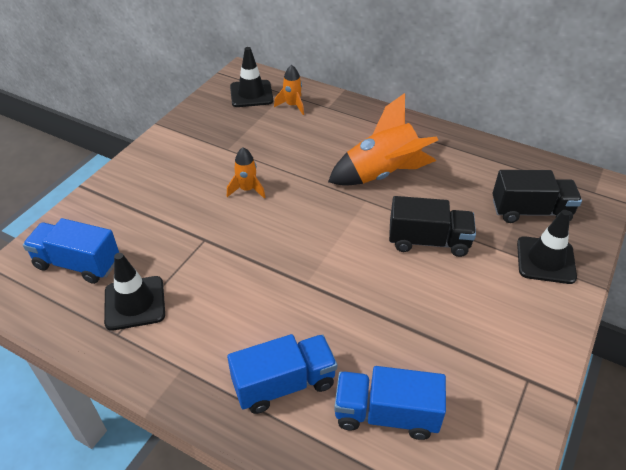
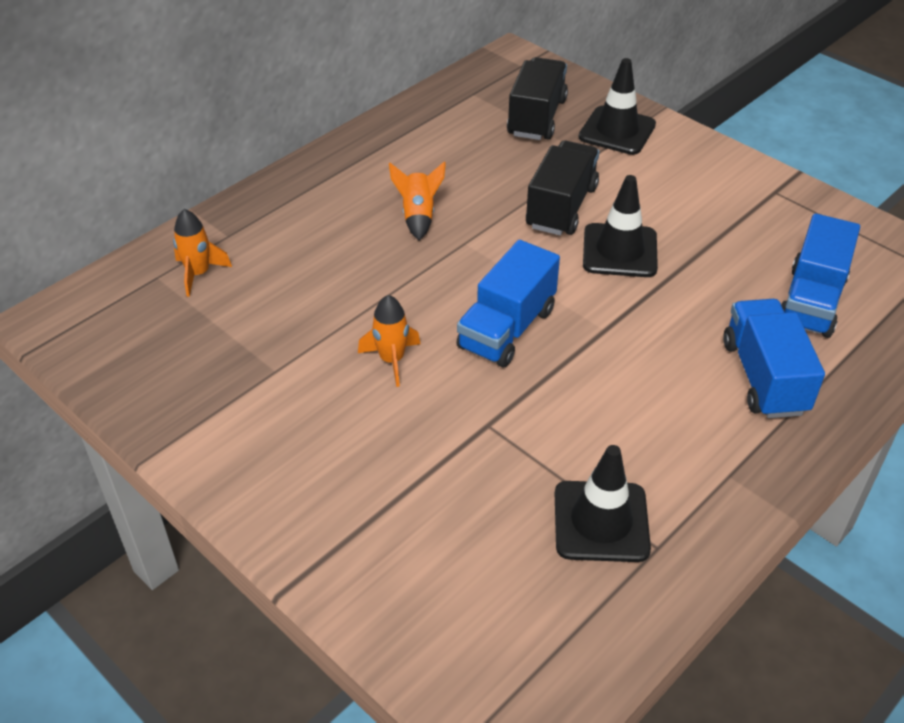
camera: 75 degrees left, 0 degrees up
(78, 264) = (494, 598): blue truck -> blue truck (507, 329)
(251, 94) = (131, 318): black traffic cone -> black traffic cone (619, 251)
(382, 174) = (418, 216): orange rocket -> orange rocket, size x0.50

